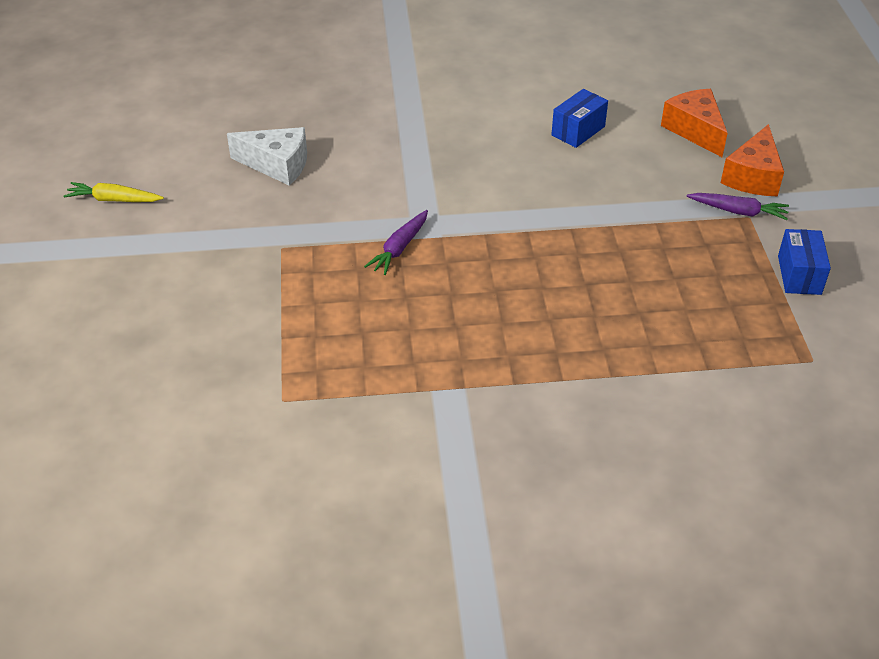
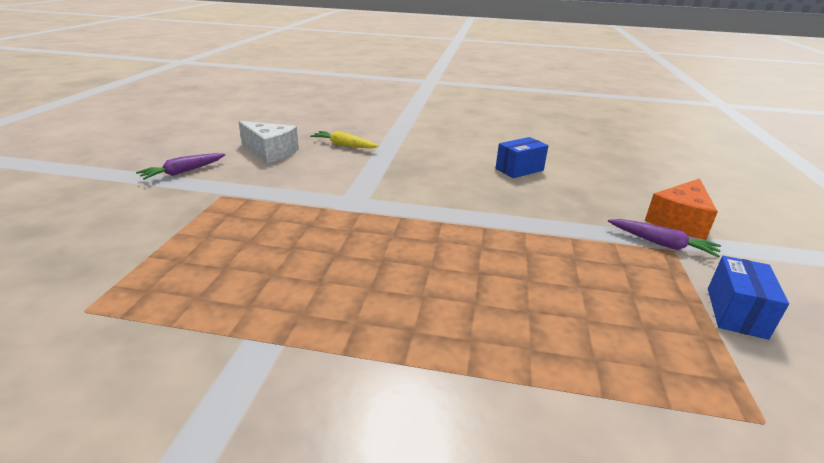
camera: 15 degrees right, 15 degrees down
(114, 200) = (136, 151): yellow carrot -> yellow carrot (344, 145)
(399, 248) = (317, 213): purple carrot -> purple carrot (183, 172)
(695, 130) = (624, 184): orange cheese -> none

